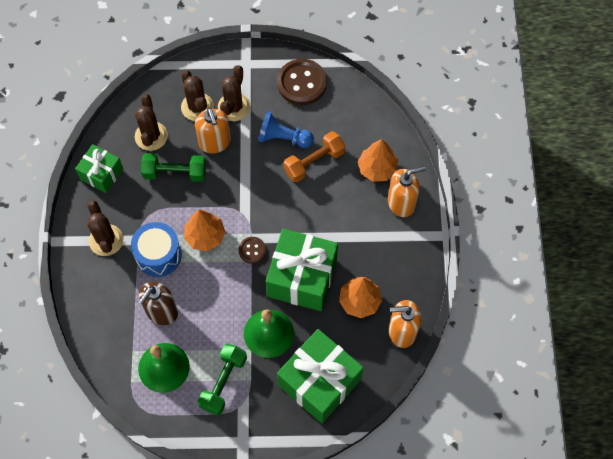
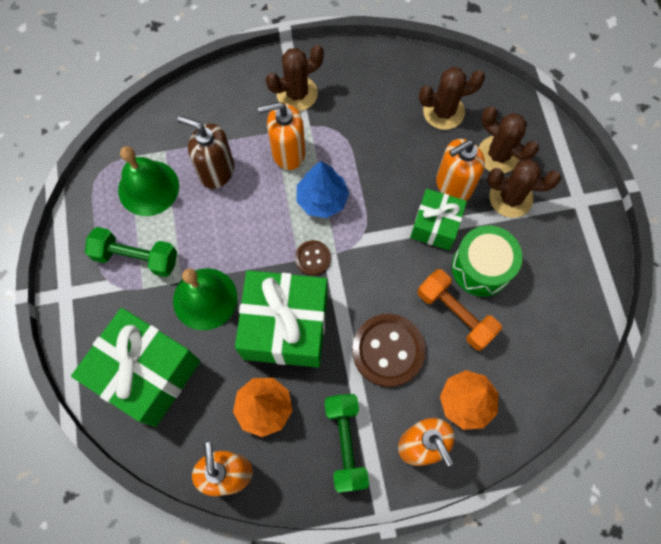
camera: 80 degrees right, 5 degrees up
(101, 174) = (380, 70): green gift -> green gift (435, 226)
(158, 255) = (288, 152): blue drum -> orange soap dispenser
(175, 173) = (400, 148): green dumbbell -> green dumbbell (345, 443)
(197, 107) = (498, 155): brown cactus -> brown cactus turned 75 degrees clockwise
(205, 236) = (322, 199): orange tree -> blue tree
(283, 138) = (481, 267): blue pawn -> green drum
(301, 83) = (571, 277): brown button -> brown button (388, 350)

